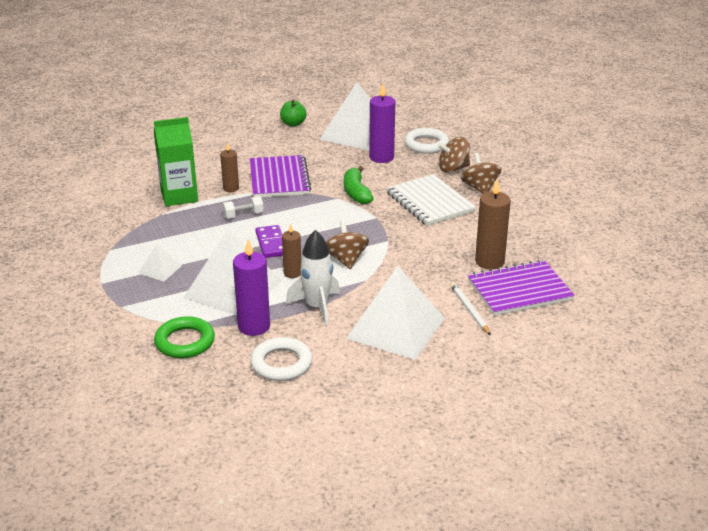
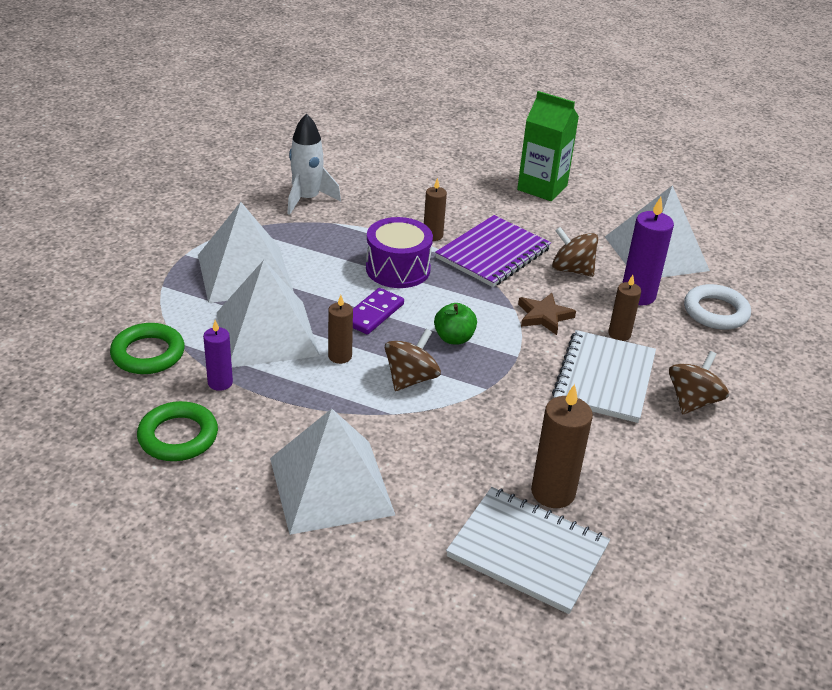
camera: 45 degrees right, 5 degrees up
(160, 269) = (245, 273): white pyramid -> white pyramid, size x2.22
(179, 196) = (376, 215): green carton -> green carton (542, 188)
(243, 215) = (398, 269): white dumbbell -> purple drum
(254, 326) = (220, 383): purple candle -> purple candle, size x0.61
(281, 363) = (178, 436): white ring -> green ring
(293, 124) = (605, 205): green apple -> green apple (454, 338)
(317, 307) = (301, 406): white rocket -> white rocket (307, 199)
(356, 192) = (544, 316): green banana -> brown star
(403, 179) = (619, 334): none -> brown candle
(453, 168) = (700, 358): brown spinning top -> brown spinning top (572, 270)
(469, 310) = (434, 529): white pencil -> none
(519, 290) = (527, 551): purple notebook -> white notebook

